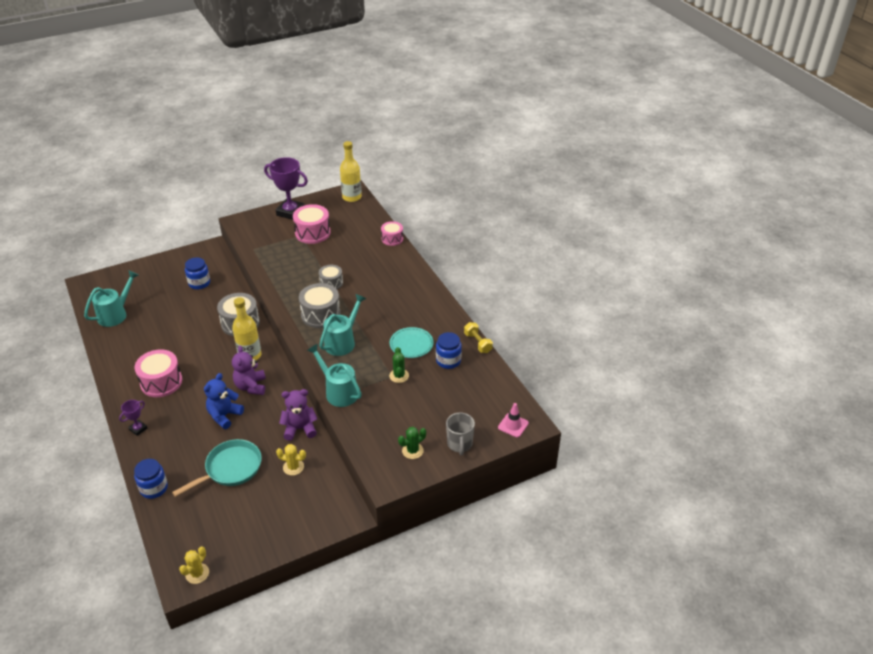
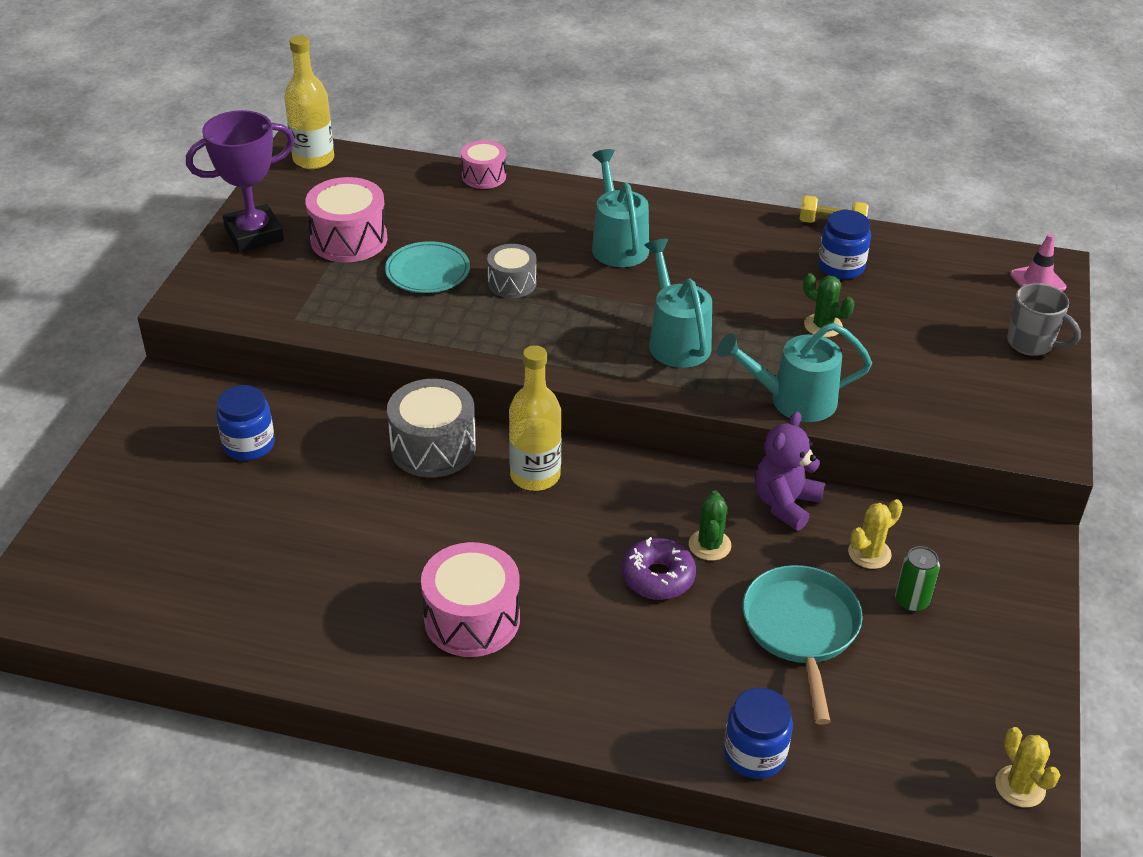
camera: 50 degrees left, 0 degrees up
(116, 314) = (184, 595): turquoise watering can -> turquoise watering can (617, 243)
(138, 429) = (569, 708): purple trophy -> none
(224, 415) = (658, 577): blue teddy bear -> purple donut
(251, 386) = (618, 511): purple teddy bear -> none
(276, 493) = (911, 601): none -> green can
(320, 314) = (579, 330): grey drum -> none
(411, 344) = (763, 280): turquoise plate -> turquoise plate (427, 271)
(412, 451) = (1003, 392): green cactus -> green cactus (709, 545)

